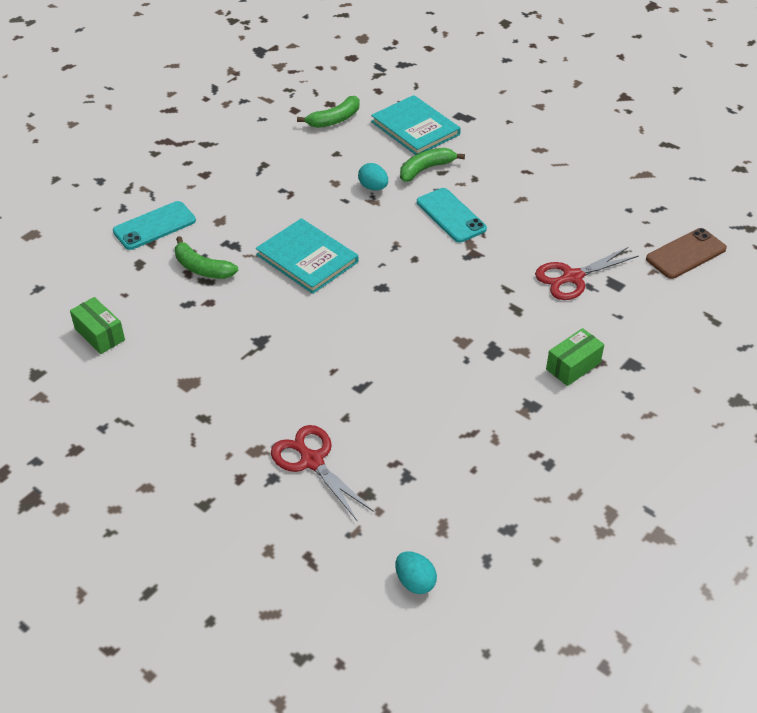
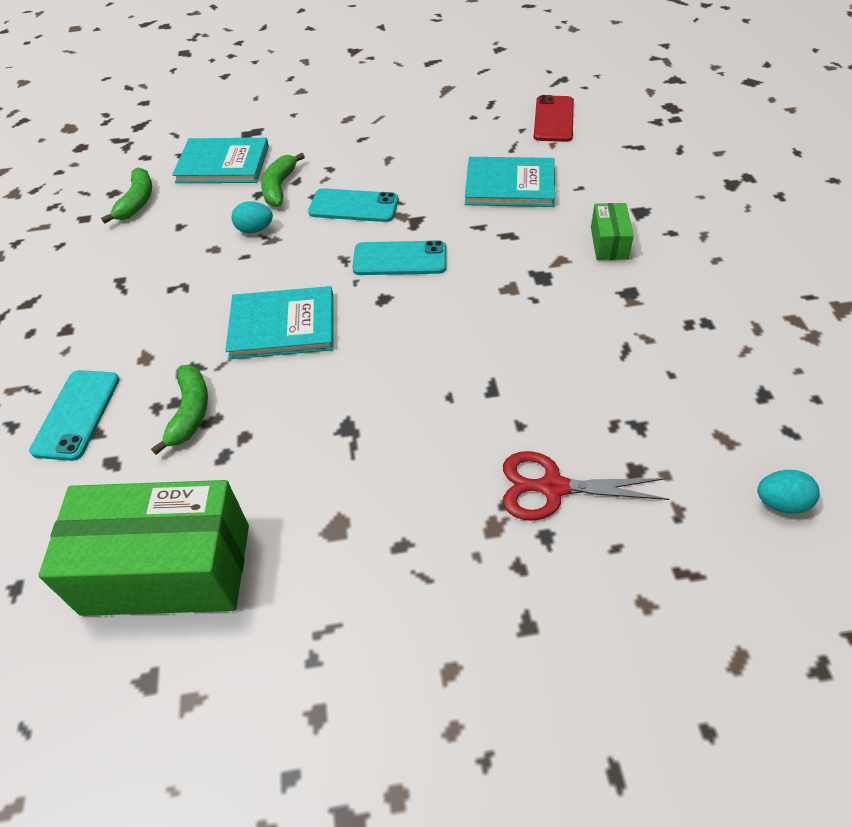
camera: 45 degrees left, 5 degrees up
(100, 334) = (167, 569): green box -> green box, size x2.18
(202, 268) = (190, 412): green banana -> green banana turned 75 degrees counterclockwise
(427, 271) = (400, 259): none -> turquoise phone
(572, 277) = (510, 185): red scissors -> turquoise book
(686, 254) = (553, 119): brown phone -> red phone

